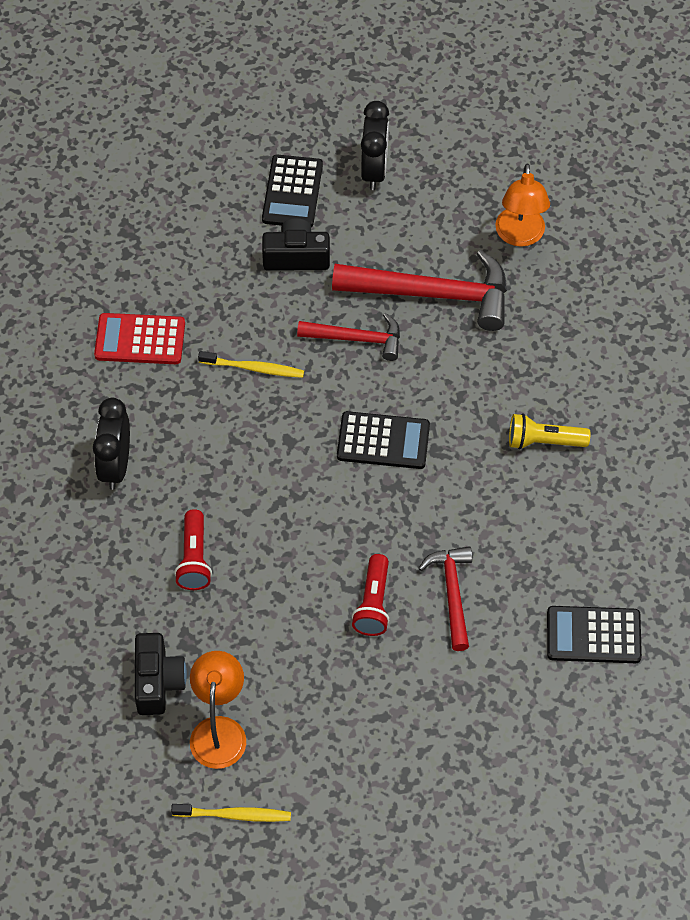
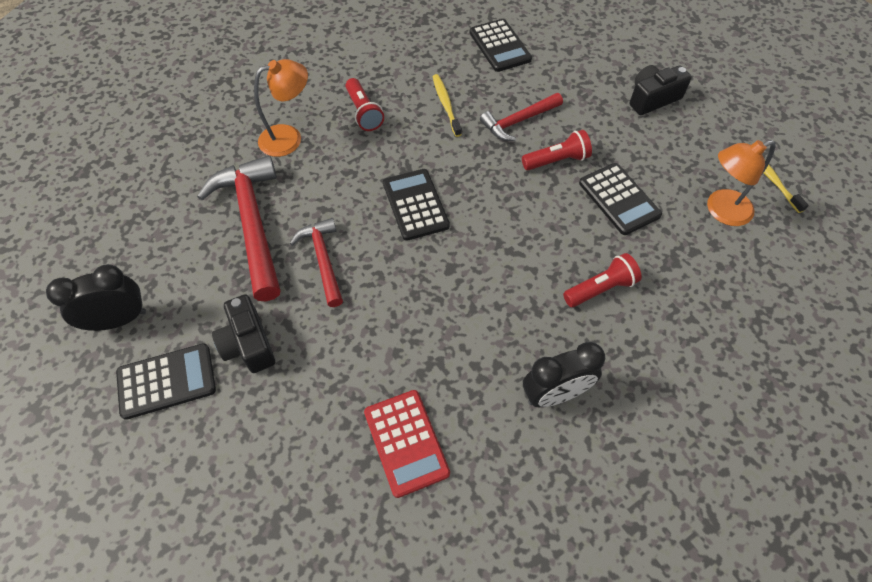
camera: 115 degrees left, 0 degrees up
(158, 682) = (718, 266): black camera -> black camera (652, 99)
(254, 368) = (391, 325): yellow toothbrush -> yellow toothbrush (446, 104)
(288, 637) = (619, 199): none -> black calculator
(520, 236) = (168, 186): orange lamp -> orange lamp (289, 138)
(544, 441) = (363, 112): yellow flashlight -> red flashlight

